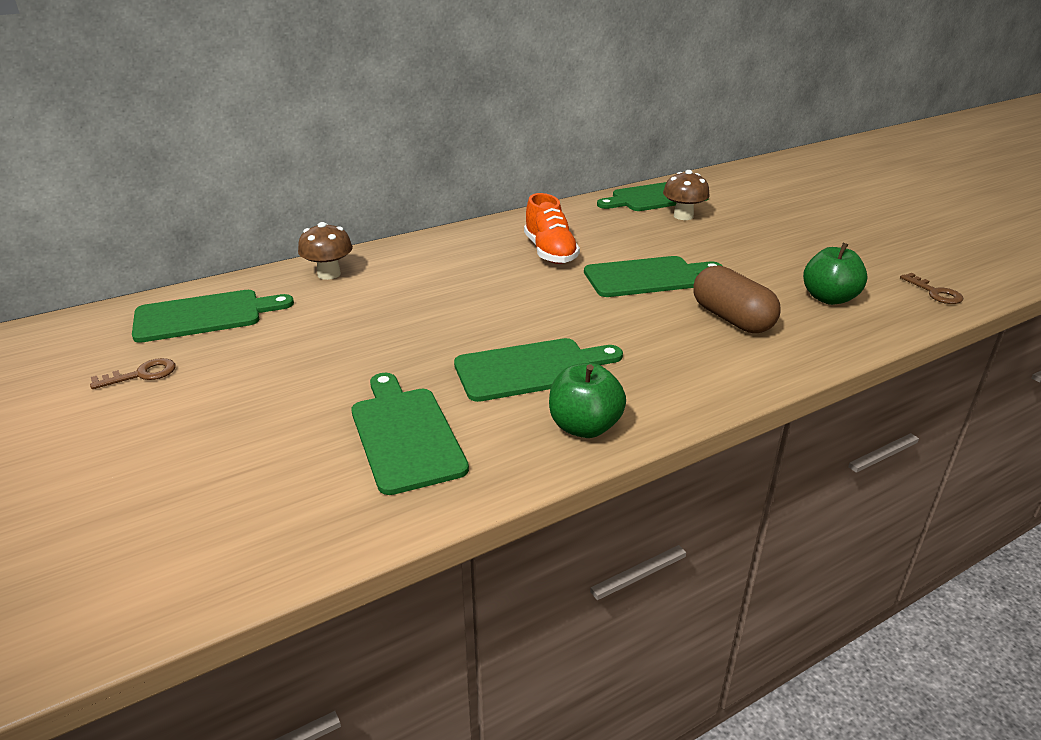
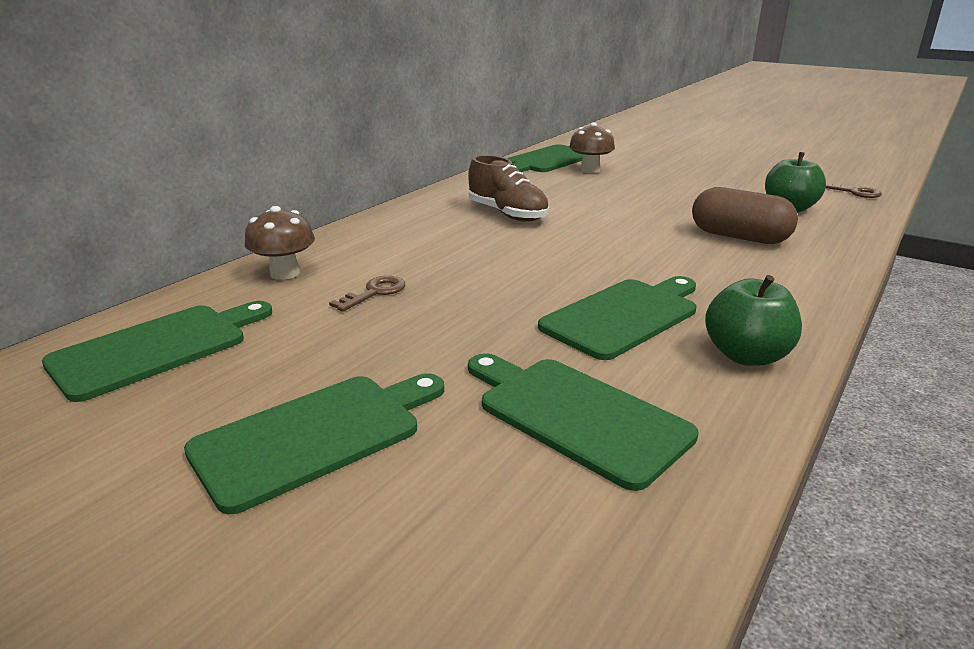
camera: 25 degrees left, 5 degrees down
(141, 374) = (126, 441): brown key -> brown key (374, 293)
(550, 252) = (507, 214): orange shoe -> brown shoe
(648, 277) = (624, 219): green cutting board -> green cutting board (316, 435)

